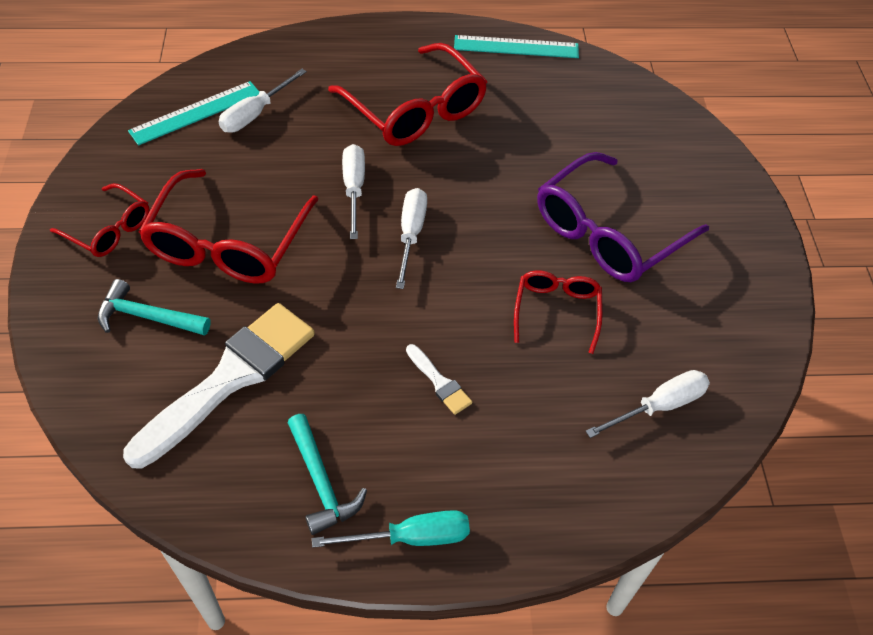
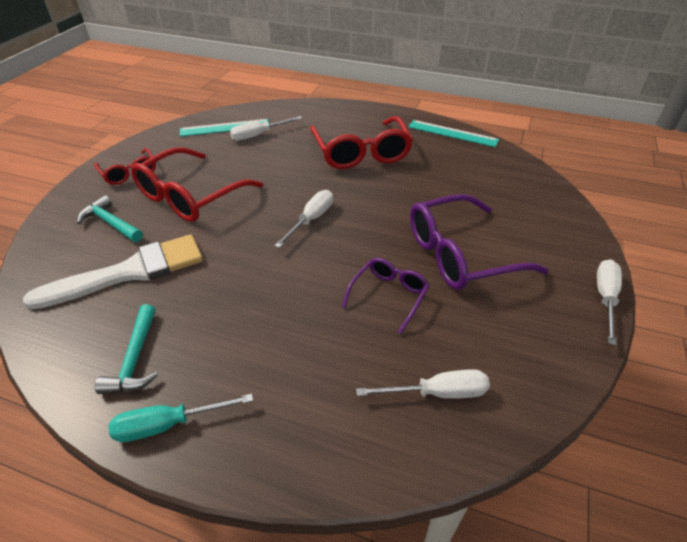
camera: 25 degrees right, 10 degrees down
(354, 189) = (291, 185): white screwdriver -> white screwdriver (605, 298)
(411, 537) = (168, 424): turquoise screwdriver -> turquoise screwdriver turned 150 degrees clockwise
(439, 382) = (267, 318): white brush -> none
(556, 311) = (388, 296): red glasses -> purple glasses

